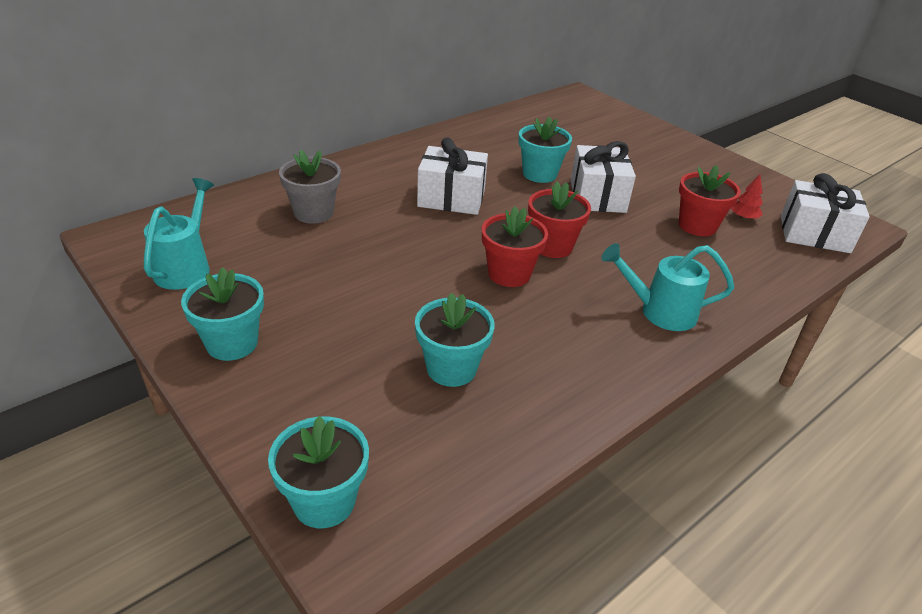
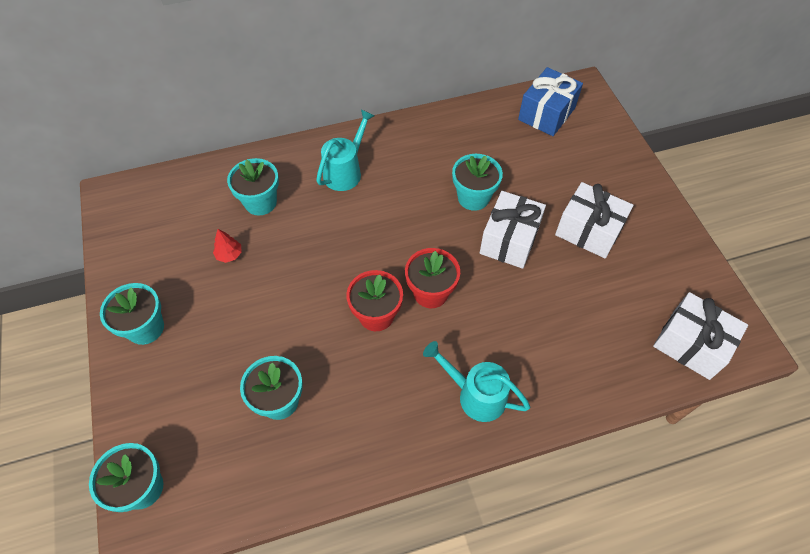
camera: 25 degrees right, 20 degrees up
(186, 267) = (147, 240): turquoise watering can -> turquoise watering can (346, 171)
(313, 213) = (260, 202): grey flower pot -> turquoise flower pot
(451, 198) = (378, 211): white gift -> white gift (588, 231)
(561, 113) = (546, 114): none -> blue gift
(697, 226) = (579, 302): red flower pot -> none
(743, 218) = (633, 304): red tree -> red tree (229, 255)

